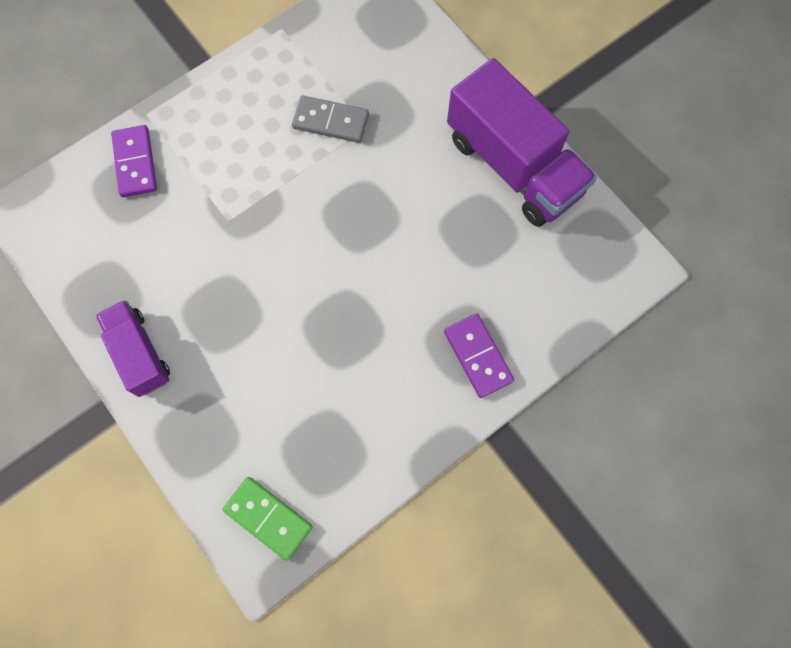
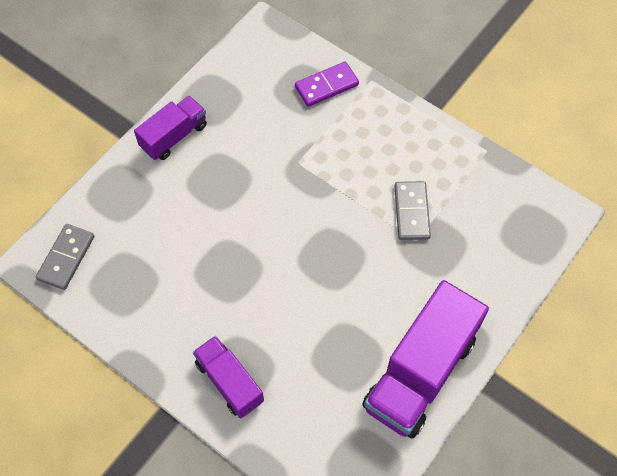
camera: 75 degrees right, 10 degrees down
(268, 518) = (66, 258): green domino -> grey domino
(477, 356) = (229, 382): purple domino -> purple truck

